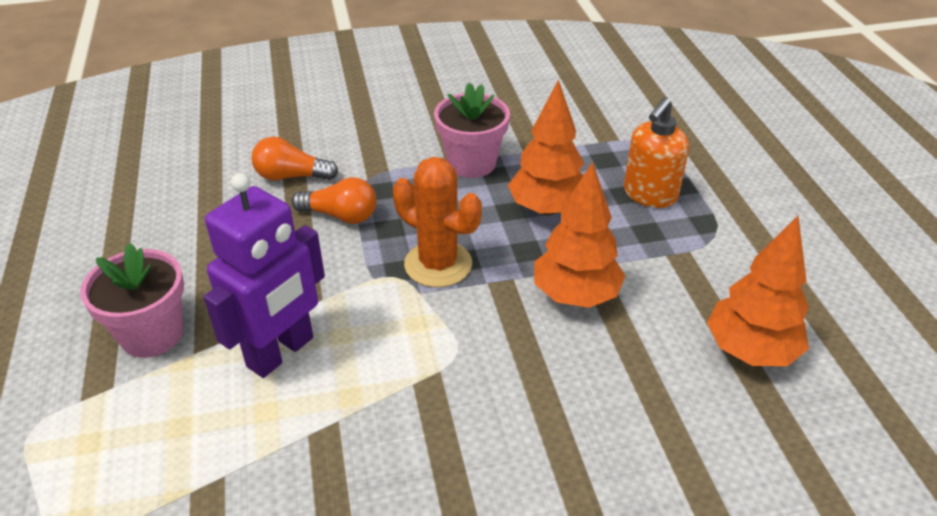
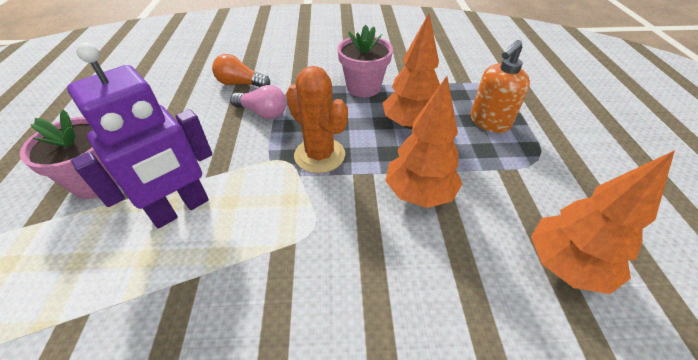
camera: 10 degrees right, 5 degrees up
(340, 216) = (263, 113): orange light bulb -> pink light bulb

